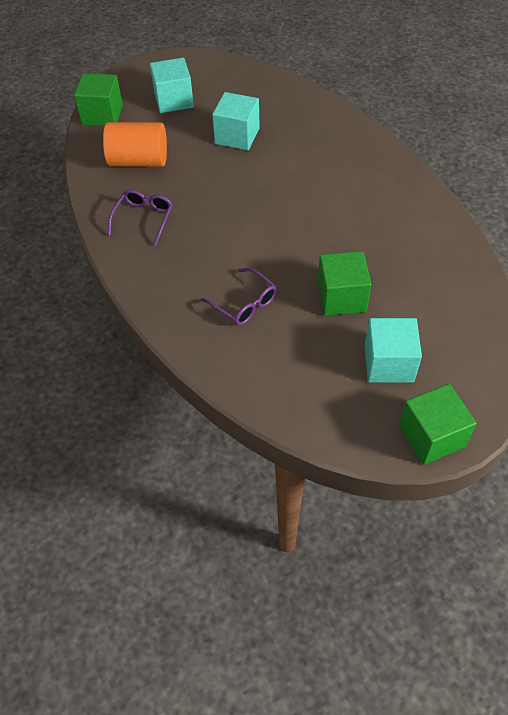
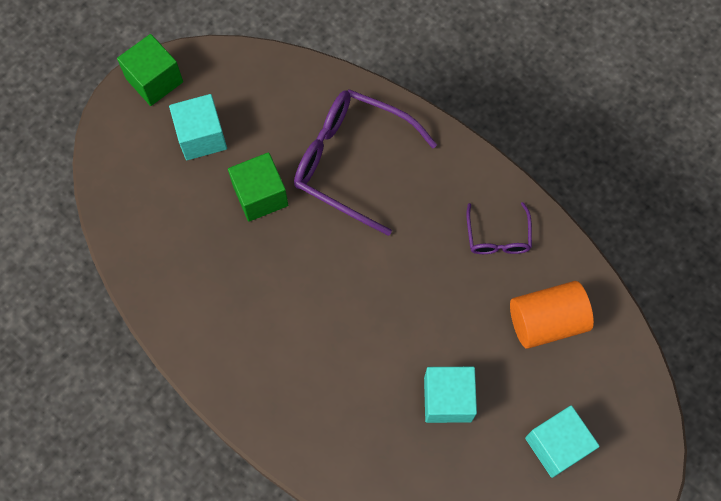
camera: 160 degrees right, 15 degrees up
(102, 115) = (633, 389): green cube -> none
(244, 304) = (351, 162): purple glasses -> purple glasses, size x1.97

